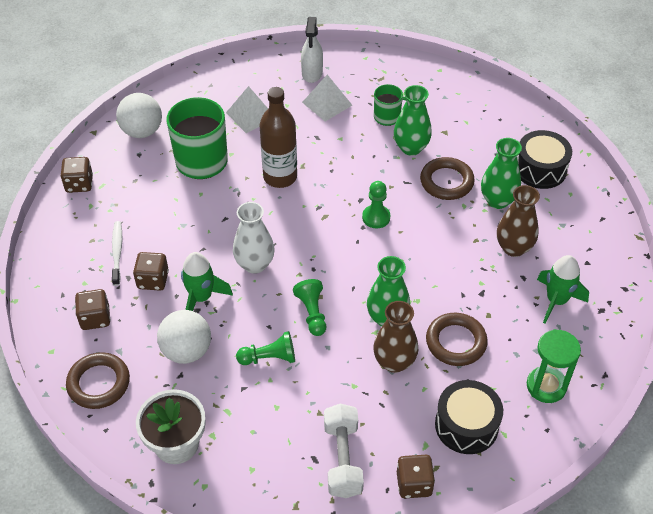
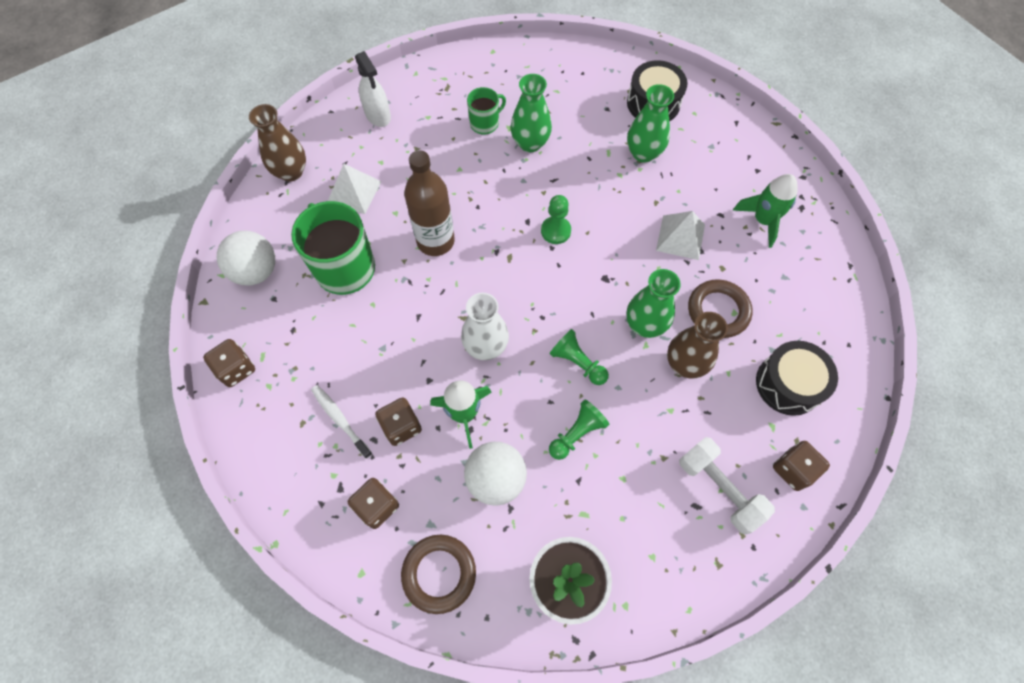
camera: 35 degrees left, 15 degrees up
(327, 103) = (418, 140): white pyramid -> white pyramid (680, 237)
(446, 182) = (587, 159): brown ring -> none
(513, 248) = (691, 191): brown vase -> brown vase (291, 172)
(546, 386) = (817, 305): green hourglass -> none

